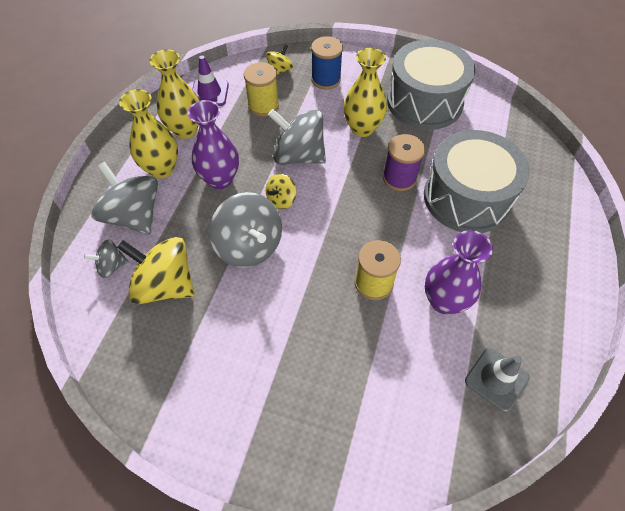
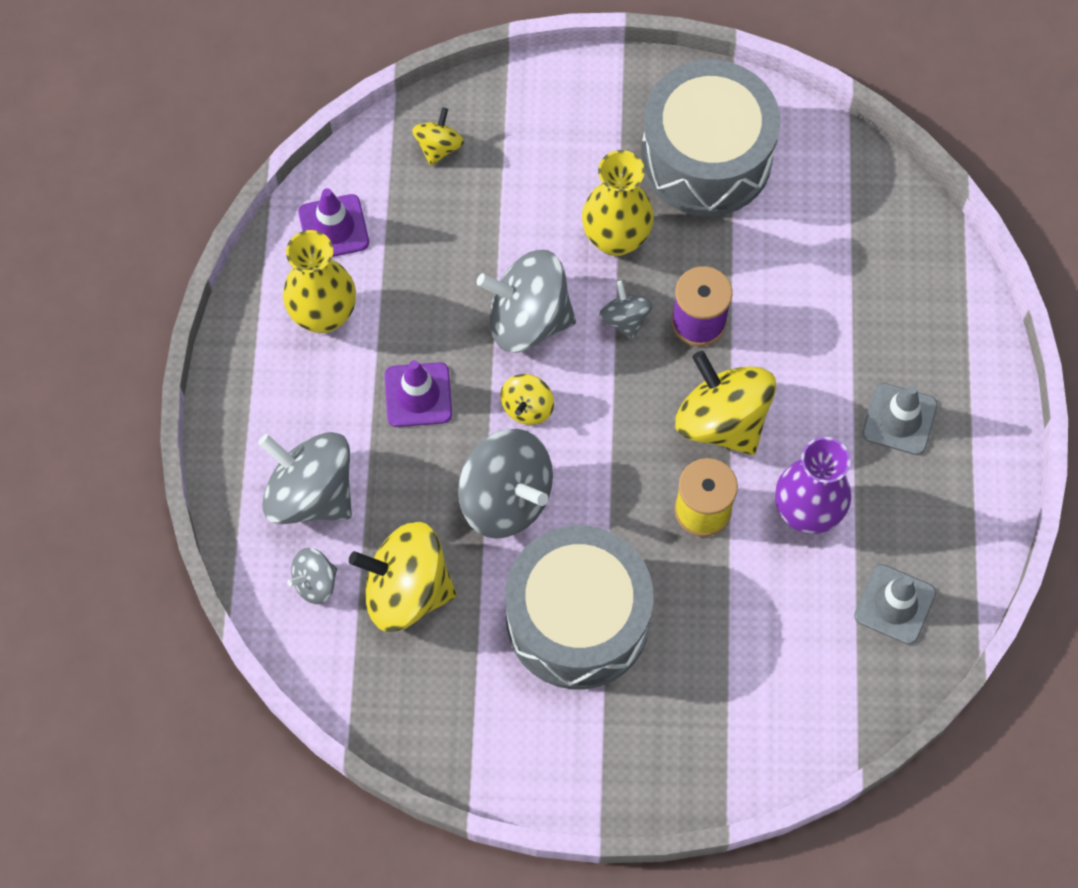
camera: 15 degrees left, 10 degrees up
(161, 169) = (316, 399): yellow vase -> none
(220, 179) = (418, 395): purple vase -> purple traffic cone
(263, 106) = (436, 232): yellow spool -> none
(326, 79) = (525, 148): blue spool -> none
(355, 167) = (625, 319): none -> grey spinning top
(400, 233) = (722, 420): none -> yellow spinning top
(466, 197) = (808, 331): grey drum -> grey drum (577, 619)
(518, 259) = (899, 419): none -> grey traffic cone

